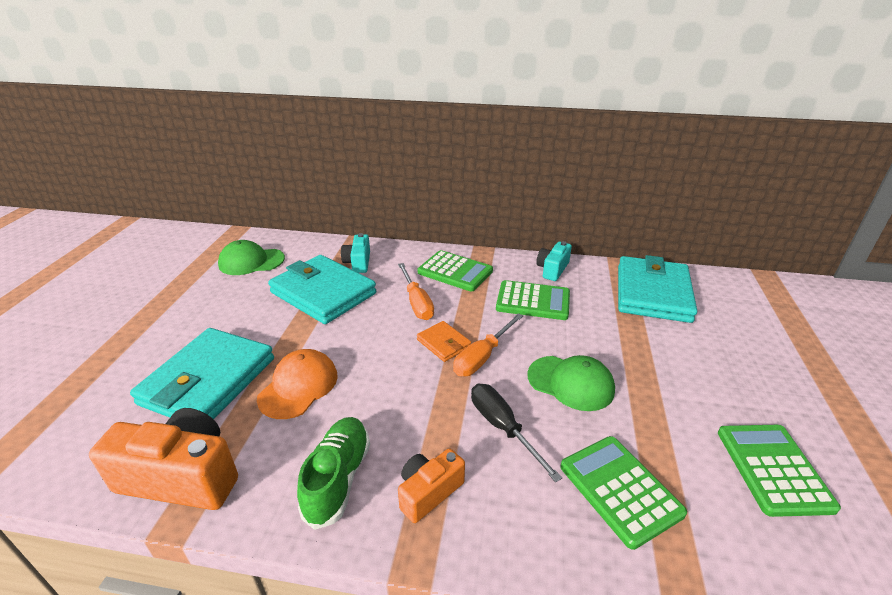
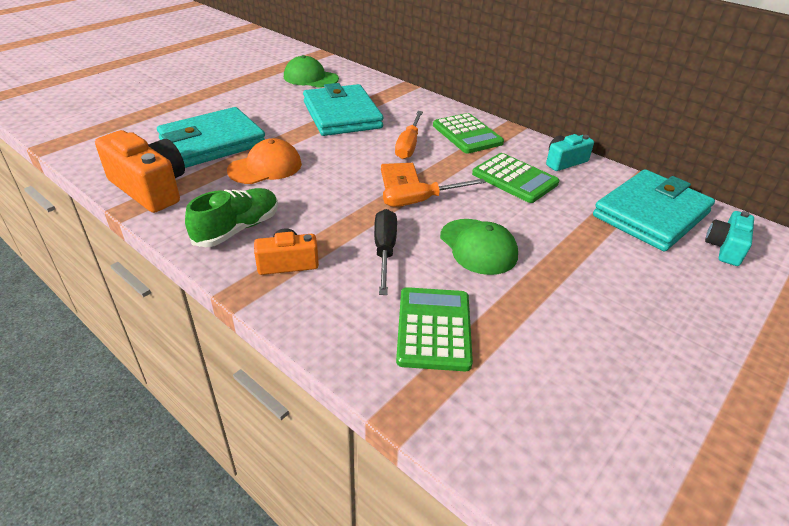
camera: 30 degrees right, 5 degrees up
(358, 262) = (391, 103): turquoise camera -> turquoise camera (725, 248)
(773, 469) = (599, 384): green calculator -> none

